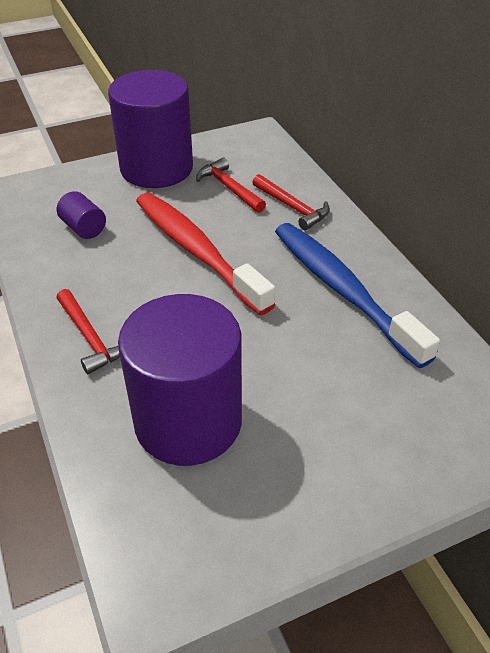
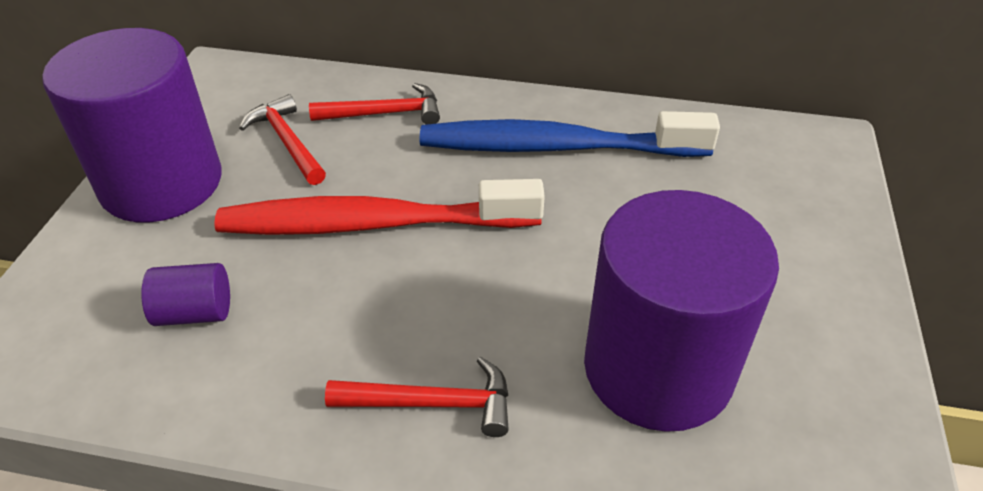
camera: 55 degrees left, 0 degrees up
(229, 188) = (287, 142): red hammer -> red hammer turned 60 degrees clockwise

